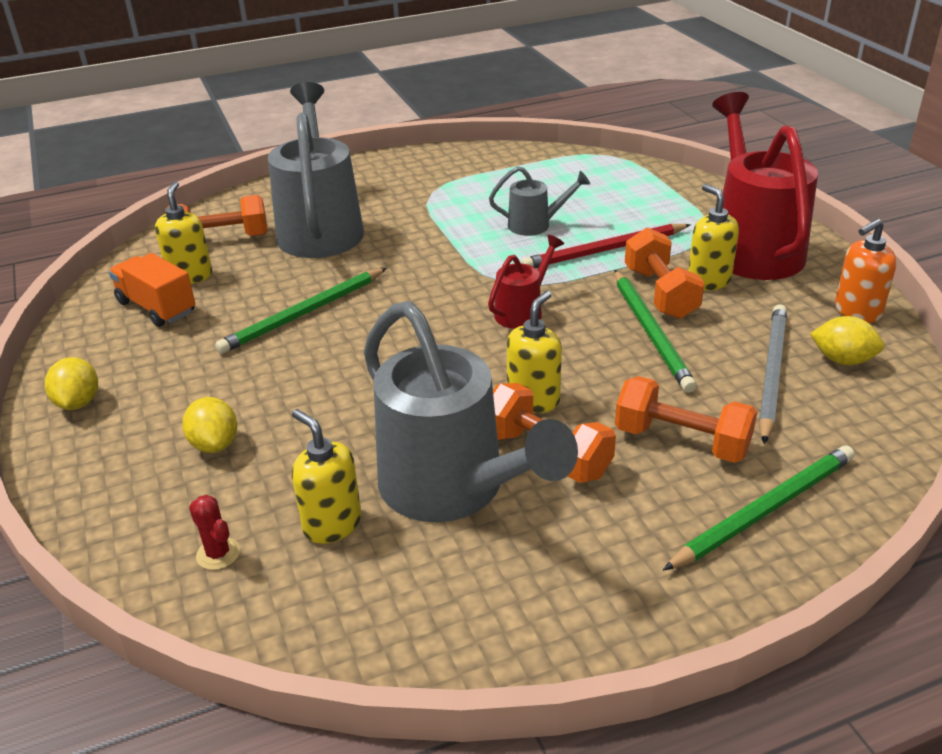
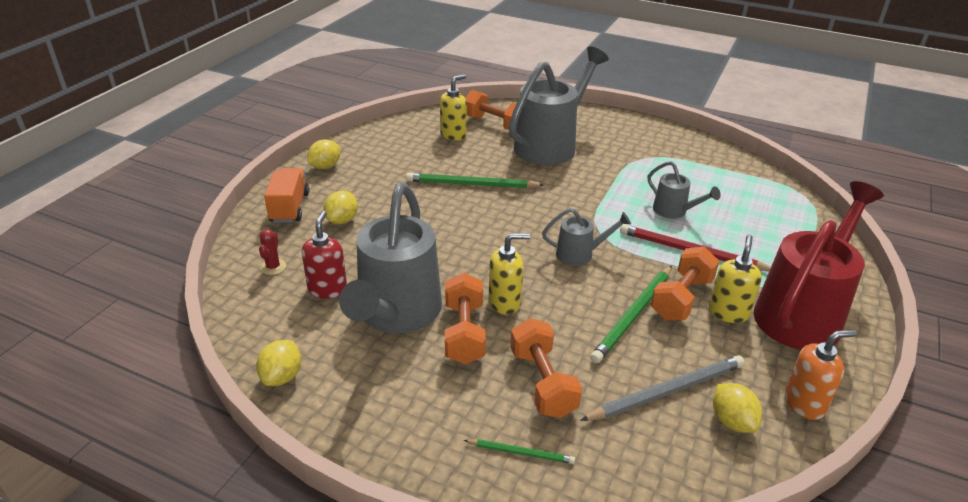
camera: 45 degrees right, 0 degrees up
(157, 307) = (417, 142): orange truck -> orange truck (289, 207)
(332, 524) = (327, 289): yellow soap dispenser -> red soap dispenser
(446, 648) = (282, 377): none -> yellow lemon
(523, 311) = (580, 254): red watering can -> grey watering can
(764, 510) = (521, 453): green pencil -> green pencil, size x0.53
(857, 311) = (804, 403): orange soap dispenser -> orange soap dispenser turned 150 degrees clockwise

